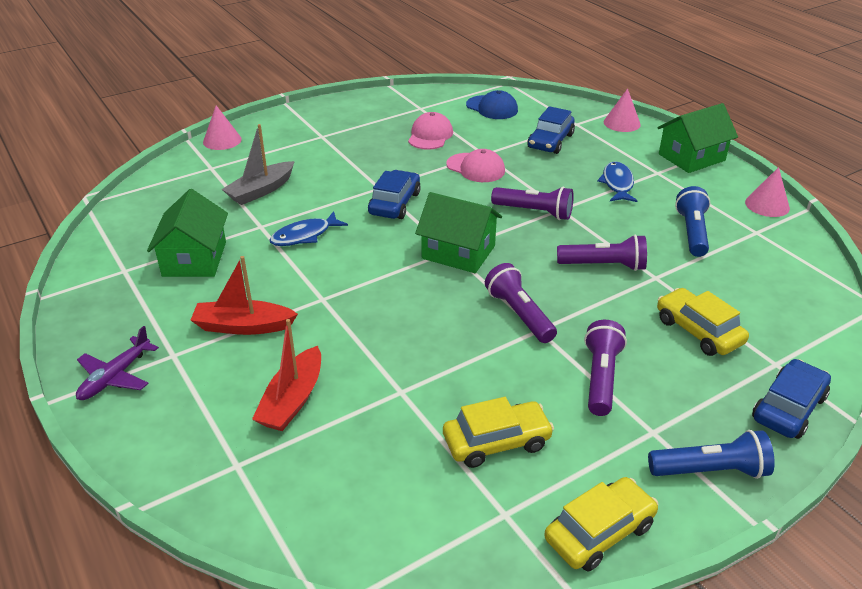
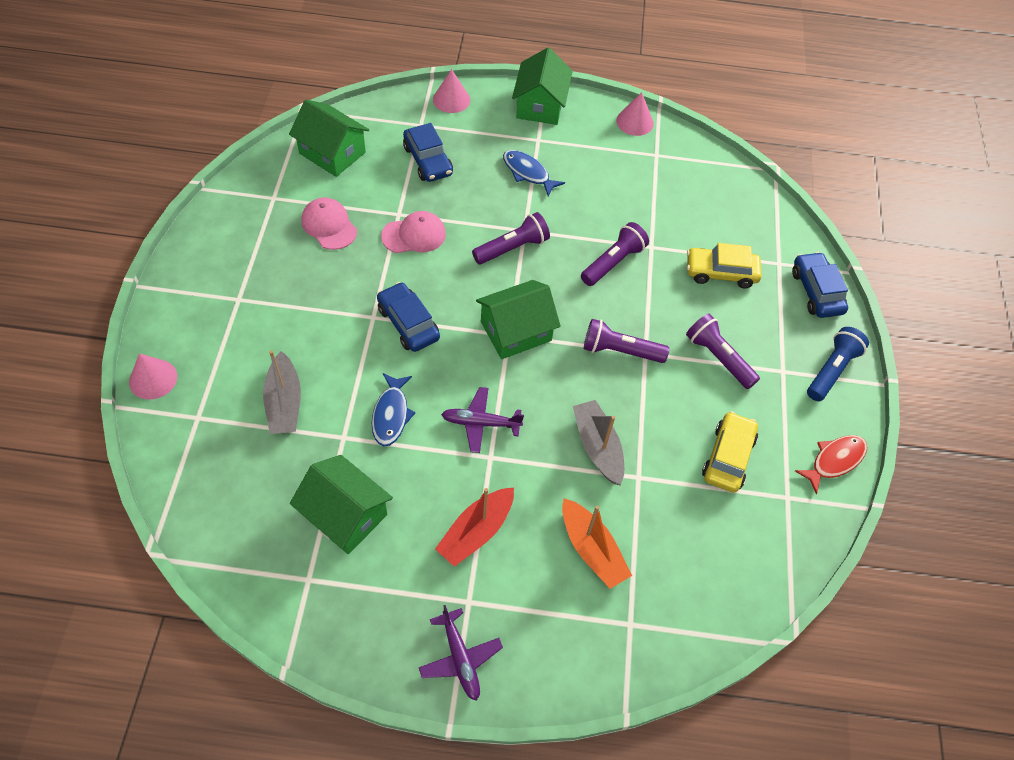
camera: 55 degrees left, 20 degrees up
(292, 400) = (592, 549): red boat -> orange boat
(348, 278) = (481, 423): none -> purple plane
(402, 351) = (597, 447): none -> grey boat
(492, 108) = (332, 153): blue cap -> green house
(599, 532) = (834, 461): yellow car -> red fish
(692, 232) = (624, 186): blue flashlight -> none

